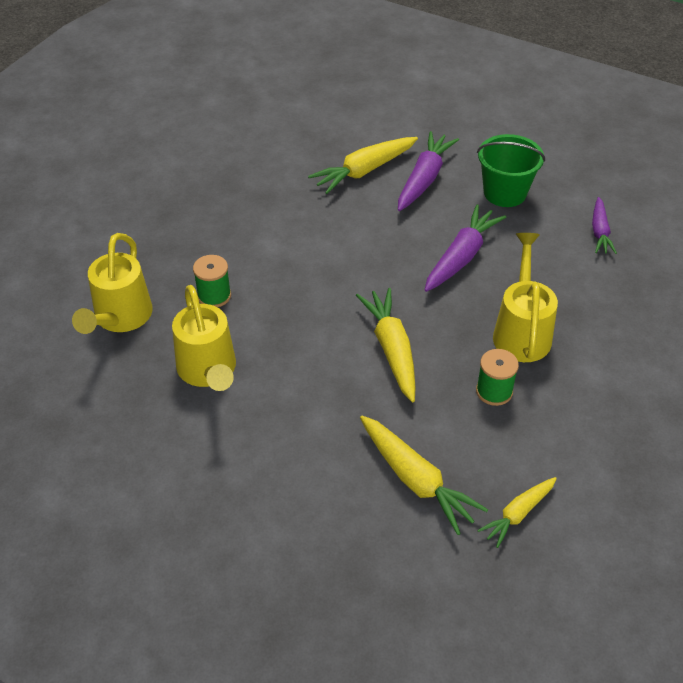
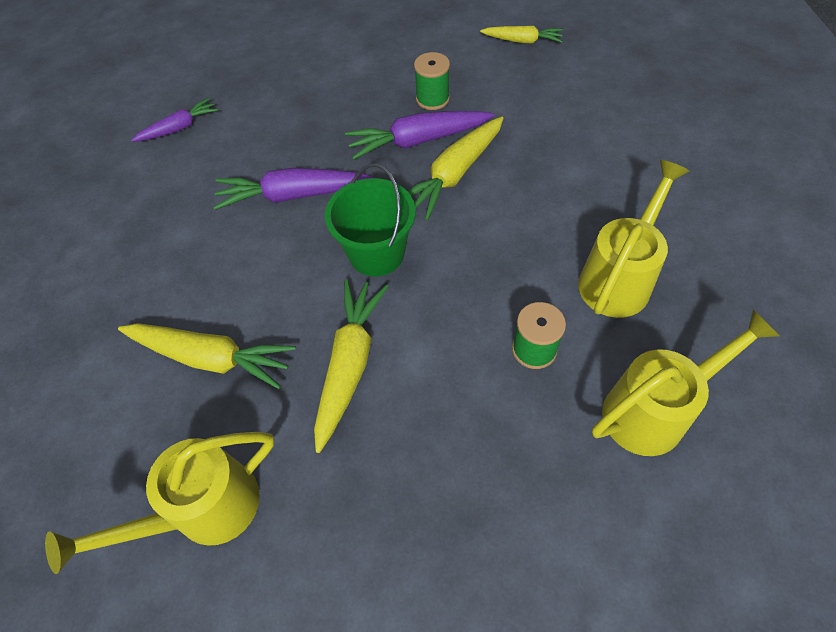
camera: 125 degrees left, 10 degrees up
(416, 480) = (556, 94): yellow carrot -> yellow carrot (349, 364)
(424, 179) = (186, 293): purple carrot -> purple carrot (418, 141)
(505, 193) = (164, 216): green bucket -> green bucket (376, 253)
(521, 332) = (353, 114): yellow watering can -> yellow watering can (204, 510)

